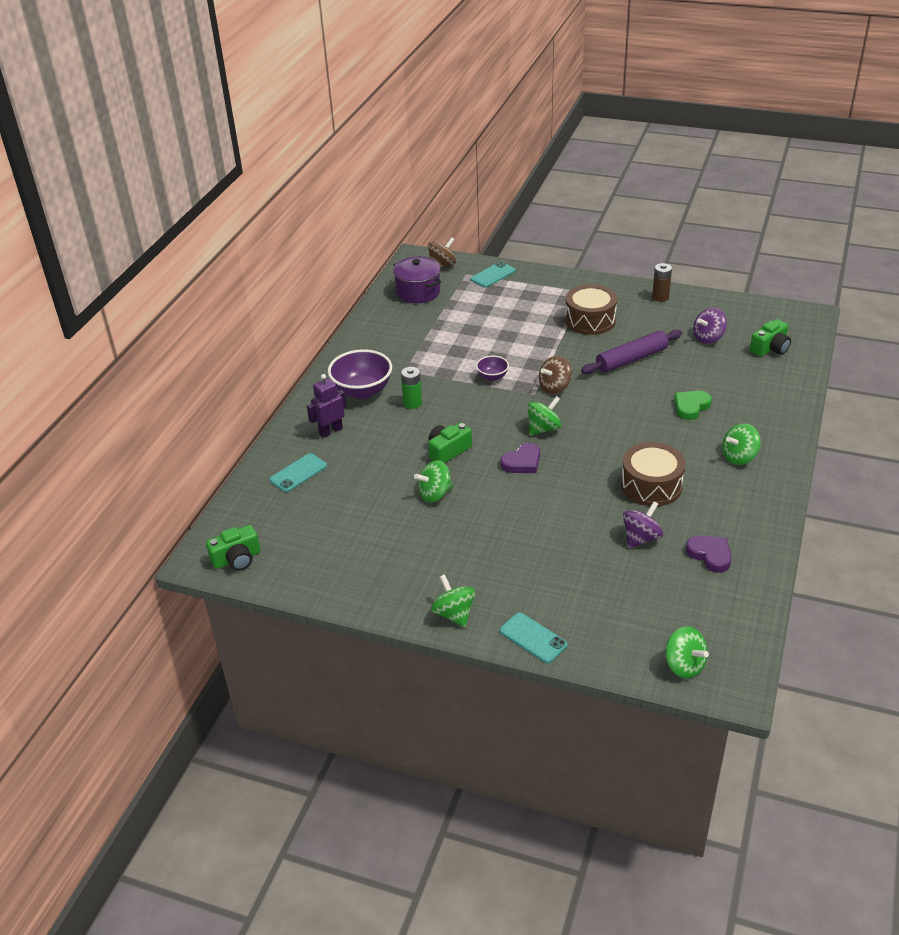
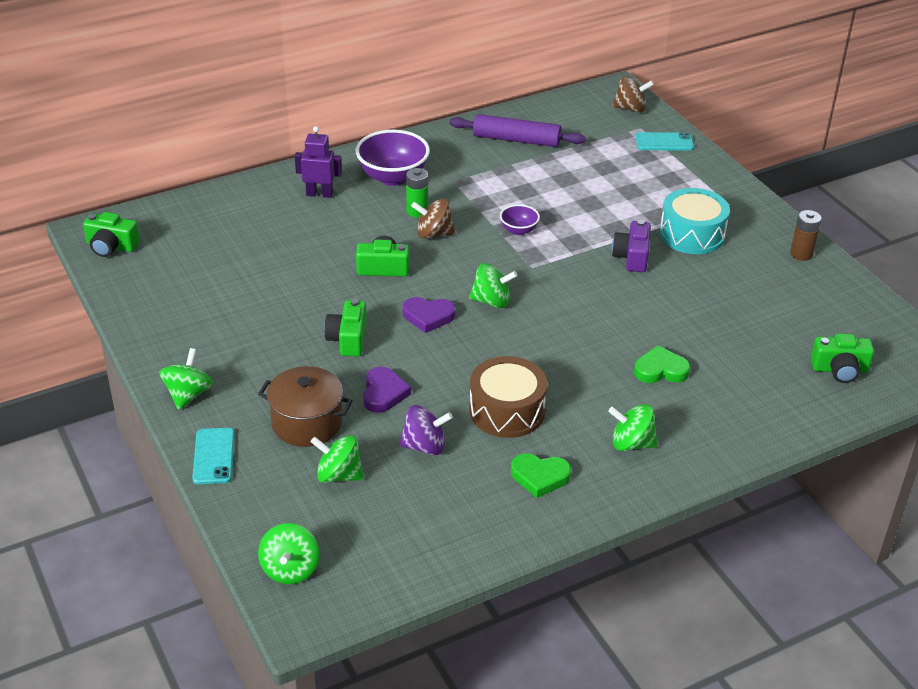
camera: 40 degrees right, 0 degrees up
(298, 473) = (247, 211): turquoise phone -> none
(418, 292) = (571, 120): purple pot -> none
(435, 494) = (319, 295): green spinning top -> green spinning top (338, 475)
(497, 508) = (348, 339): none -> green camera
(555, 387) = (559, 273): brown spinning top -> brown spinning top (433, 234)
(555, 575) = (307, 423): none -> brown pot
(579, 353) = (632, 257): none -> purple camera
(590, 320) = (692, 234): brown drum -> turquoise drum
(631, 359) = (674, 293): purple rolling pin -> purple rolling pin (516, 140)
(708, 338) = (787, 320): purple spinning top -> none
(710, 555) = (460, 503): purple heart -> purple heart (383, 393)
(725, 509) = (540, 477): none -> green heart

